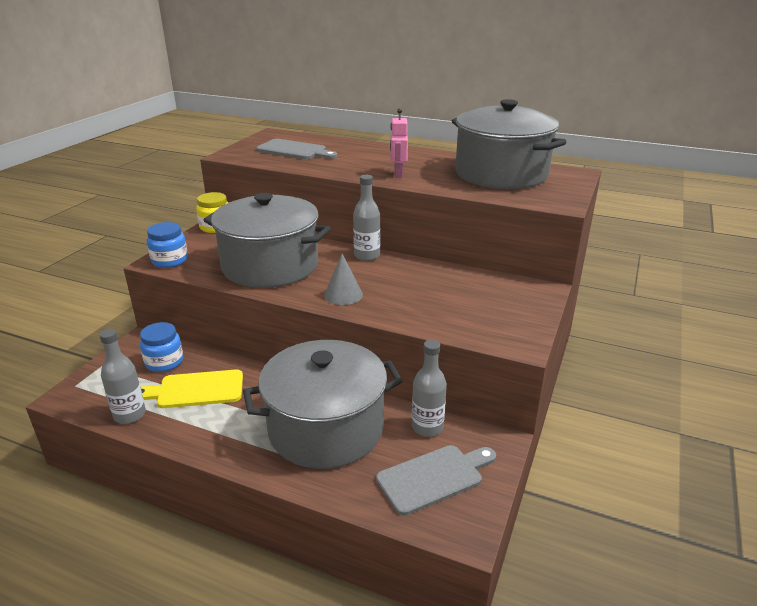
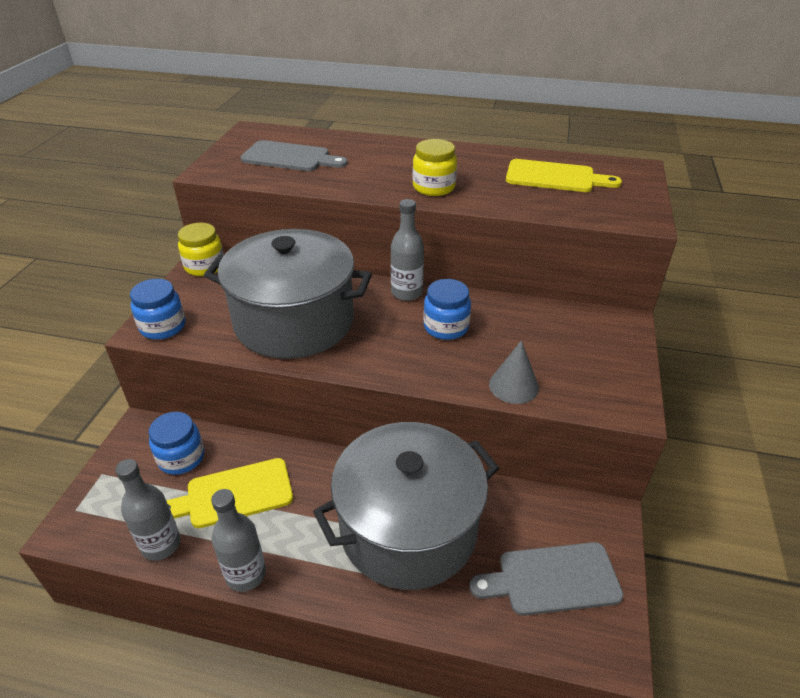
camera: 10 degrees left, 10 degrees up
(343, 295) = (399, 357): grey cone -> grey cone (513, 386)
(389, 279) = (446, 327): none -> blue jar
(398, 174) = (433, 187): pink robot -> yellow jar
(427, 427) = (523, 509): grey bottle -> grey bottle (246, 574)
(434, 477) = (552, 579): grey cutting board -> grey cutting board turned 150 degrees counterclockwise
(501, 174) = (555, 177): grey pot -> yellow cutting board

